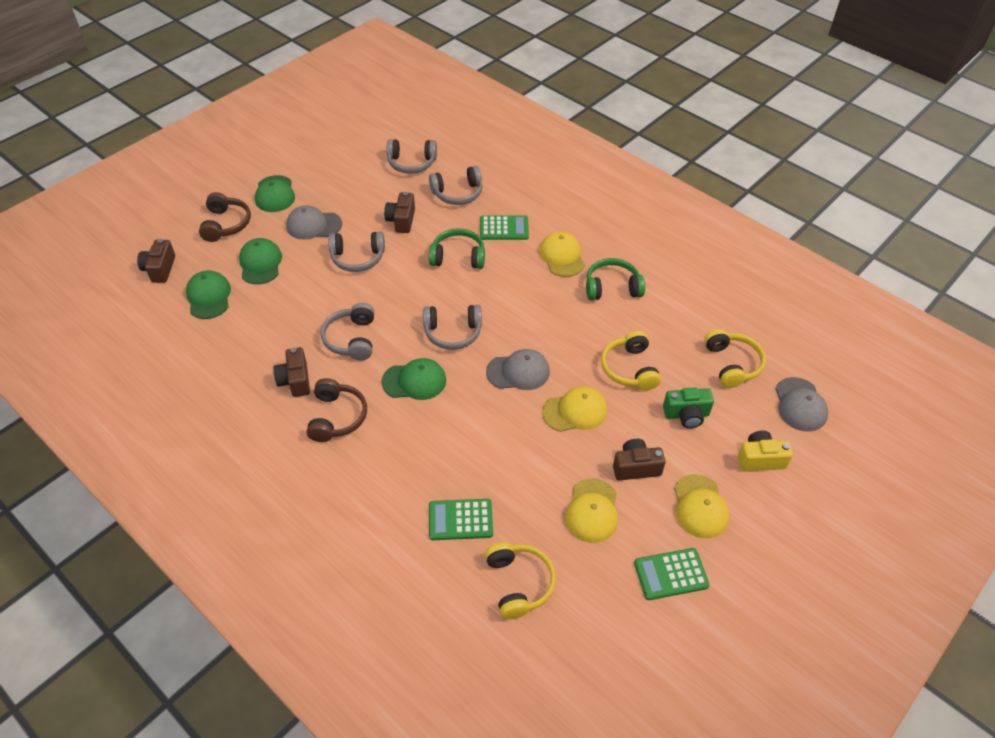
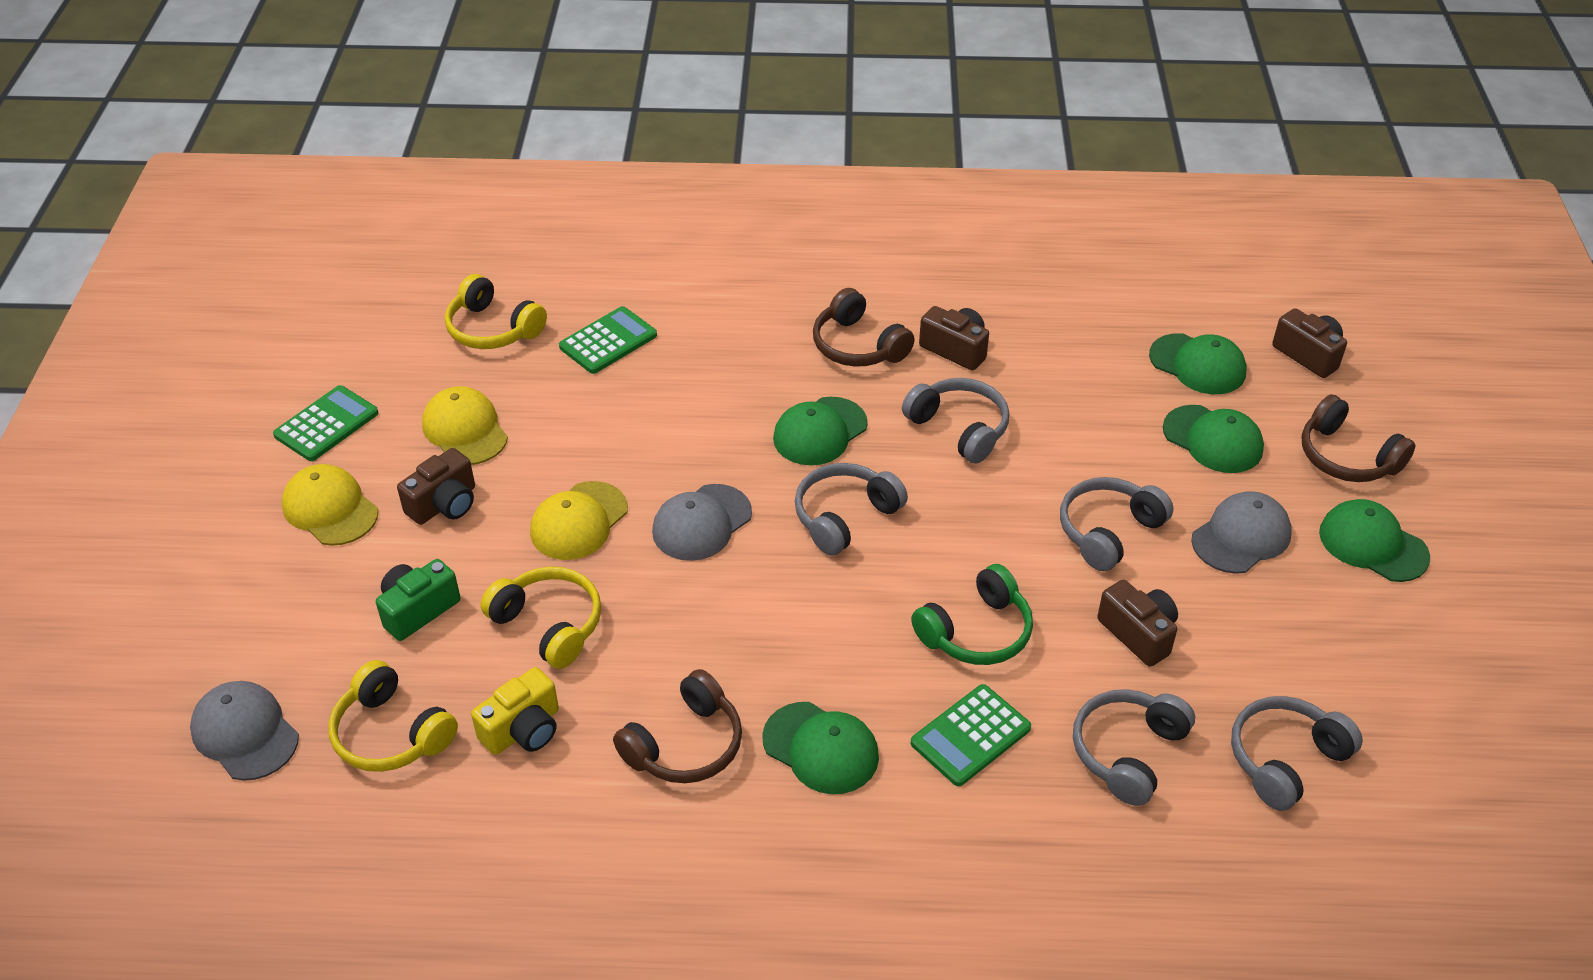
camera: 140 degrees right, 5 degrees down
(562, 256) = (821, 748): yellow cap -> green cap
(612, 287) = (685, 745): green headphones -> brown headphones
(760, 459) = (275, 613): yellow camera -> yellow camera (523, 729)

